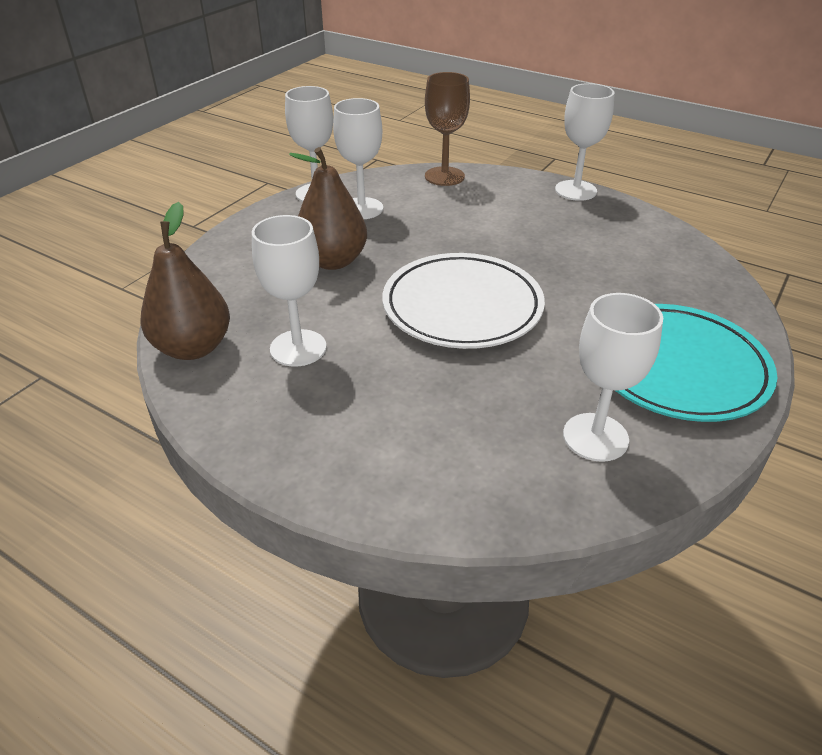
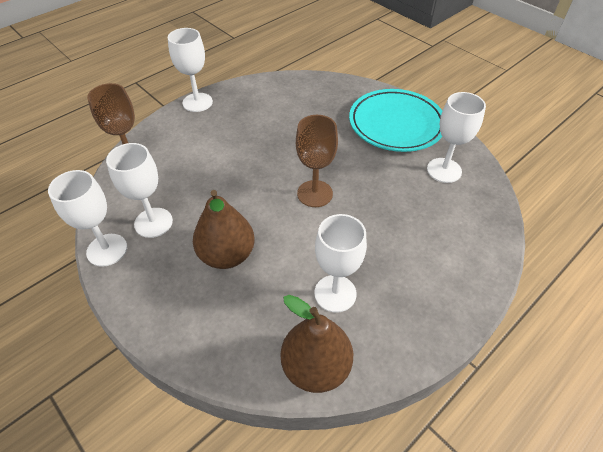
camera: 75 degrees left, 10 degrees up
(462, 307) = (315, 193): white plate -> brown goblet

